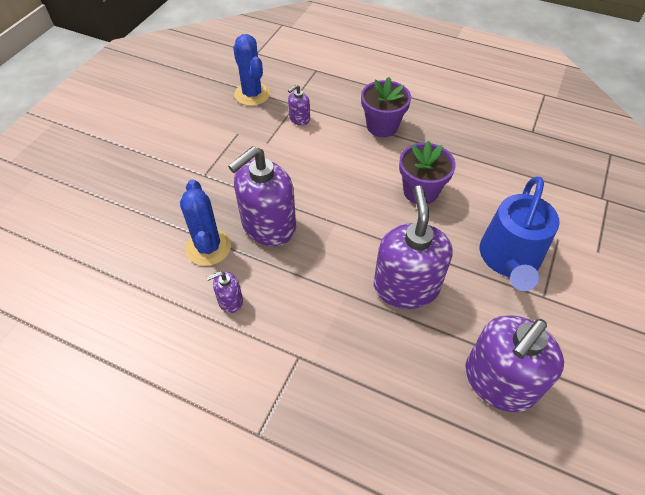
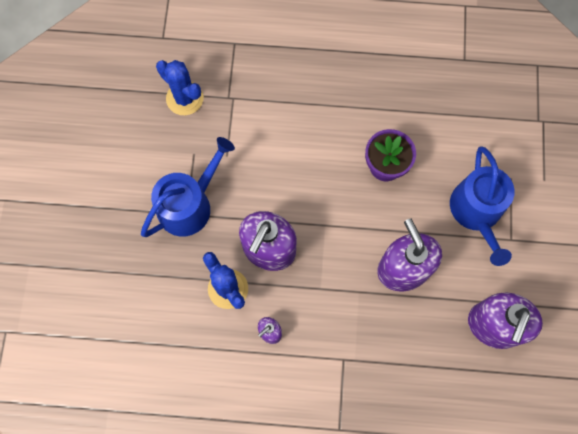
camera: 20 degrees left, 20 degrees up
(211, 169) = (189, 204): none -> blue watering can
(299, 119) = (245, 116): purple soap dispenser -> none
(382, 126) = (326, 99): purple flower pot -> none

